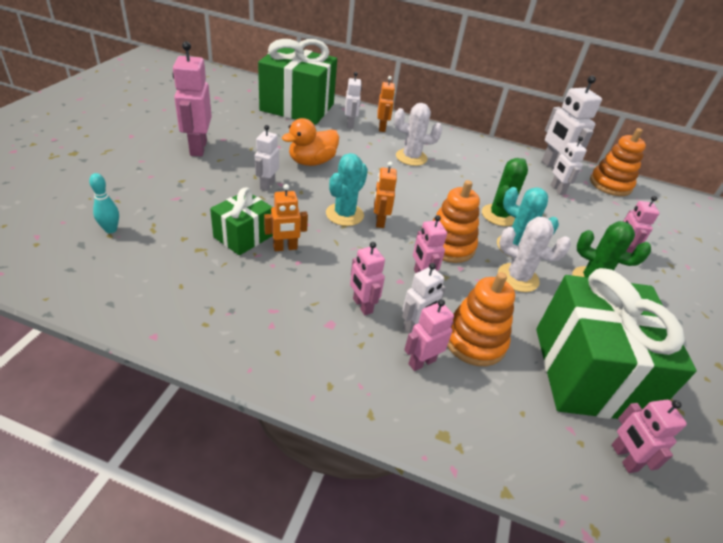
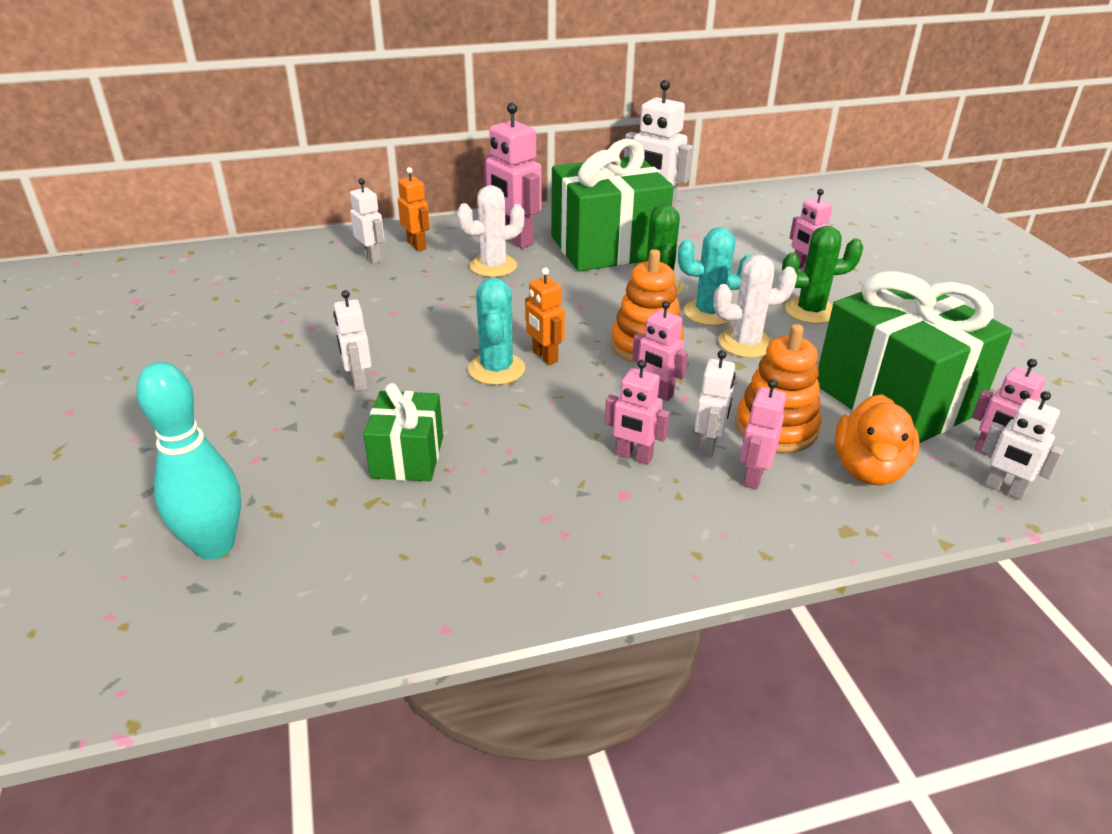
camera: 30 degrees left, 5 degrees down
(111, 230) = (215, 546): turquoise bowling pin -> turquoise bowling pin, size x1.96
(198, 148) = (200, 381): pink robot -> pink robot (514, 240)
(285, 248) = (475, 443): orange robot -> none
(297, 107) = (273, 265): green gift -> green gift (607, 247)
(312, 162) = (380, 326): orange duck -> orange duck (868, 469)
(557, 190) = (683, 232): white robot -> white robot (1004, 489)
(610, 184) = (724, 203): orange stacking toy -> none

